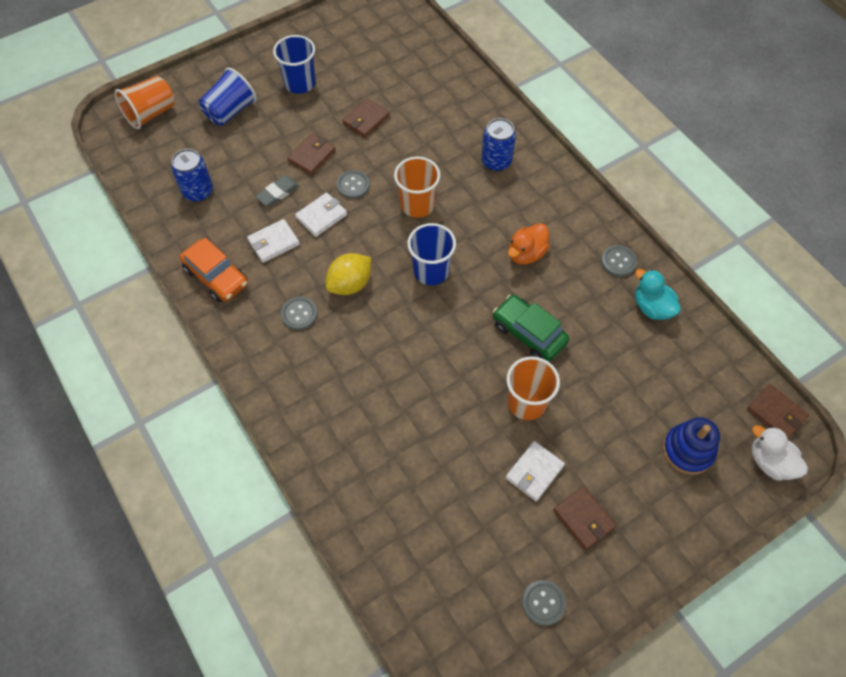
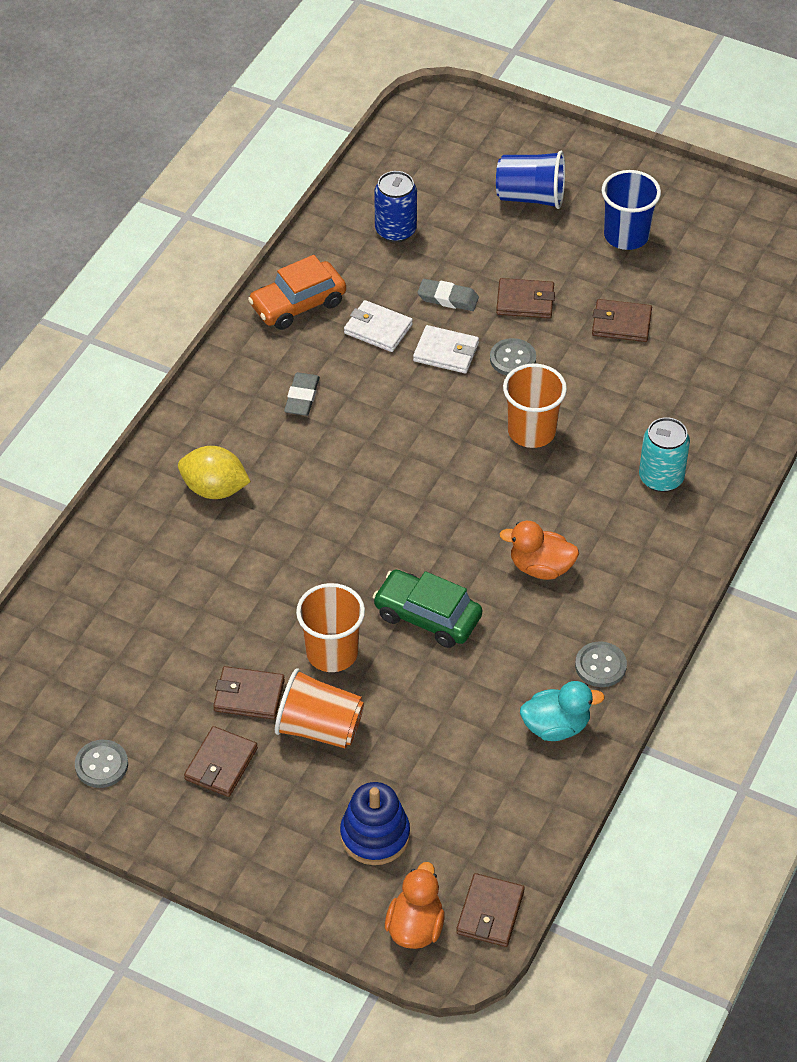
camera: 60 degrees right, 10 degrees down
(151, 113) = (470, 133): orange cup -> orange cup (319, 728)
(216, 276) = (298, 304): orange car -> orange car turned 45 degrees clockwise
(299, 314) = (302, 397): grey button -> grey eraser
(350, 284) = (373, 422): yellow lemon -> yellow lemon (214, 489)
(431, 271) = (446, 487): blue cup -> none
(496, 161) = (661, 478): blue can -> turquoise can
(528, 333) = (427, 616): green car -> green car turned 75 degrees counterclockwise
(534, 472) = (249, 695): white wallet -> brown wallet
(652, 307) = (556, 726): turquoise duck -> turquoise duck turned 60 degrees clockwise
(770, 462) = (415, 927): white duck -> orange duck

